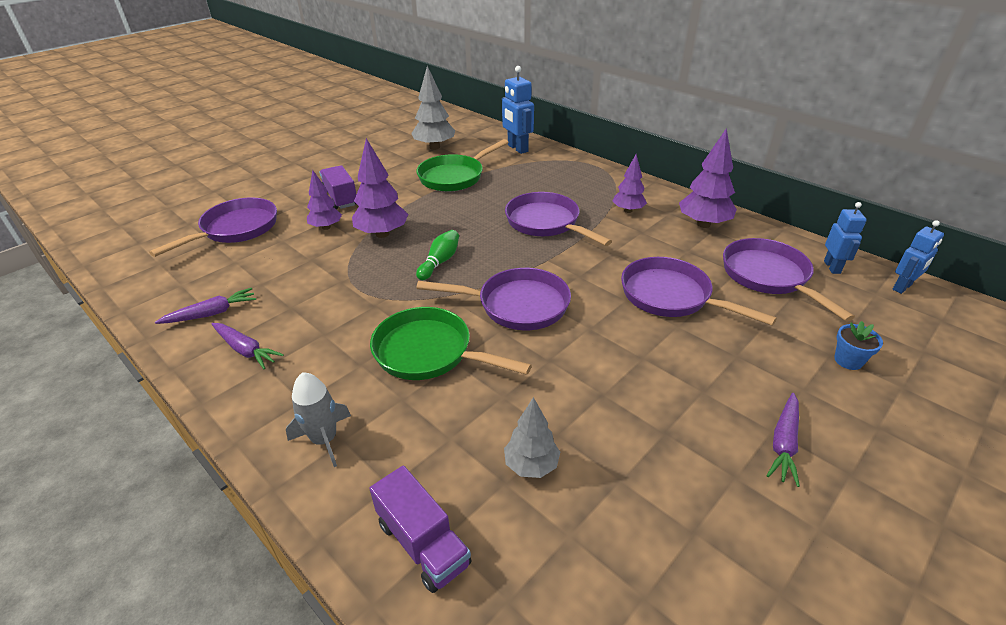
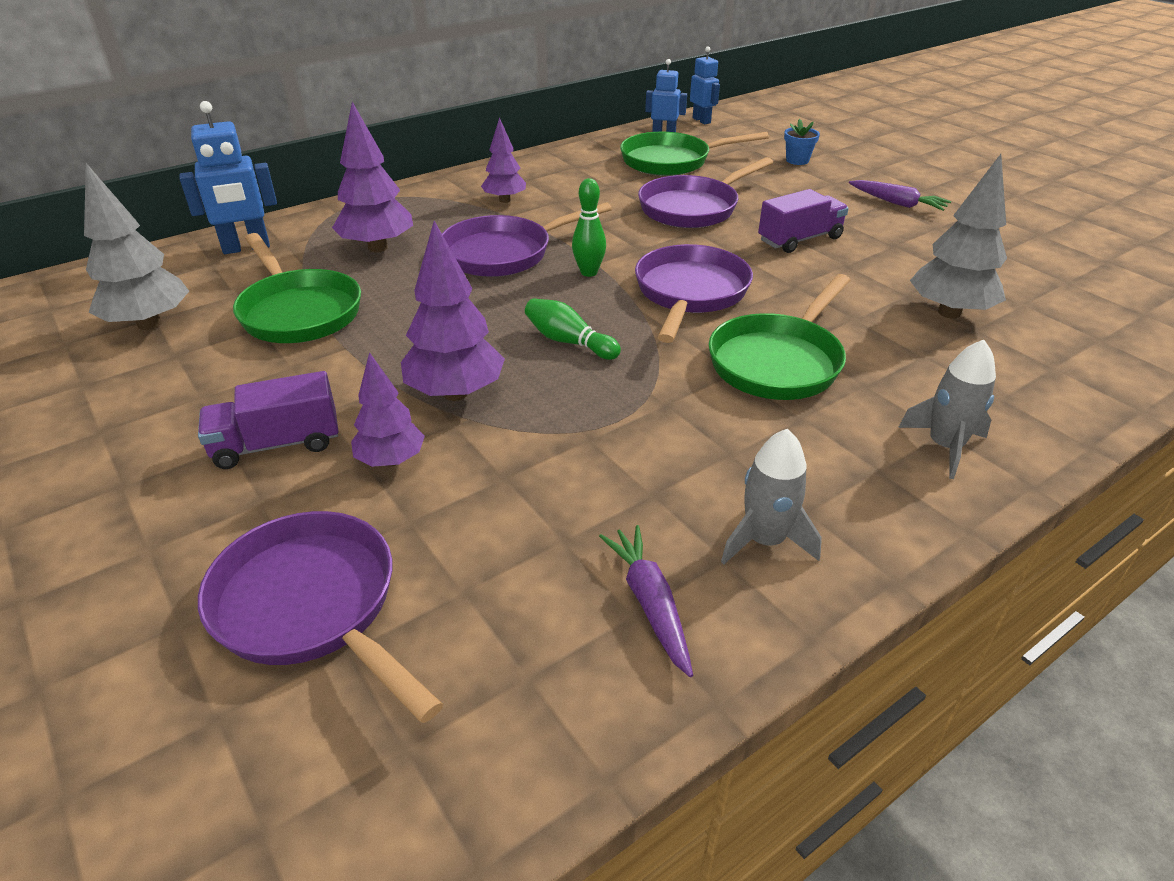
camera: 80 degrees left, 0 degrees up
(246, 350) = (764, 540): purple carrot -> grey rocket
(423, 543) = (1063, 379): purple truck -> purple truck (799, 239)
(531, 465) = (949, 313): grey tree -> grey tree, size x1.57
(532, 258) = (589, 272): none -> green bowling pin
(703, 224) = (560, 169): purple tree -> purple tree (378, 247)
(768, 276) = (671, 161): purple pan -> green pan

